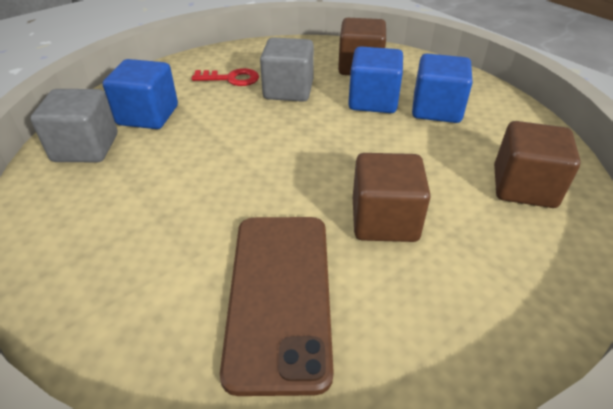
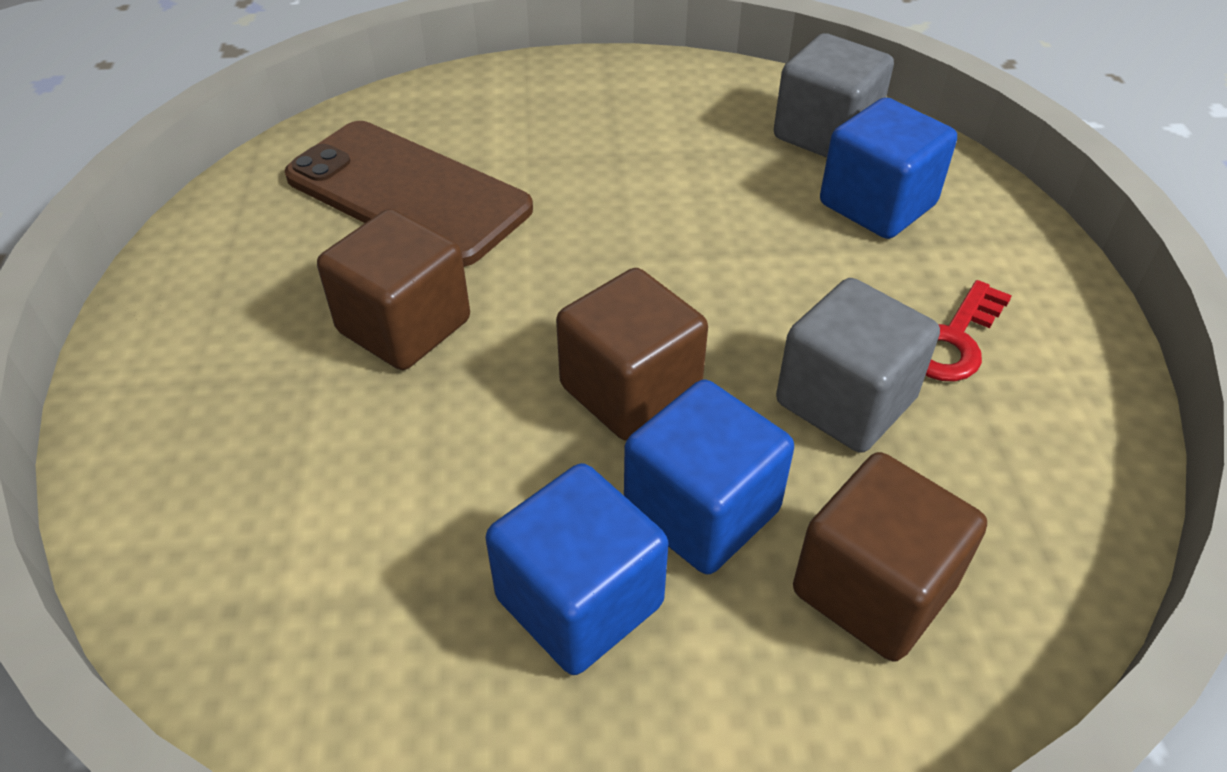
camera: 125 degrees right, 5 degrees up
(524, 187) = (270, 537): brown cube -> brown cube (630, 390)

